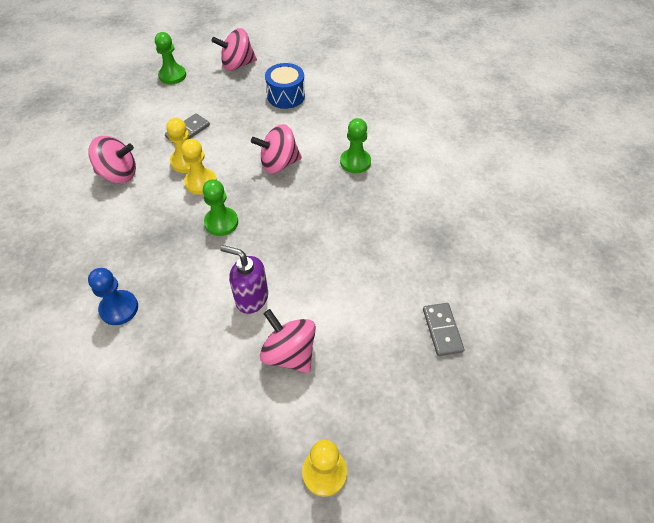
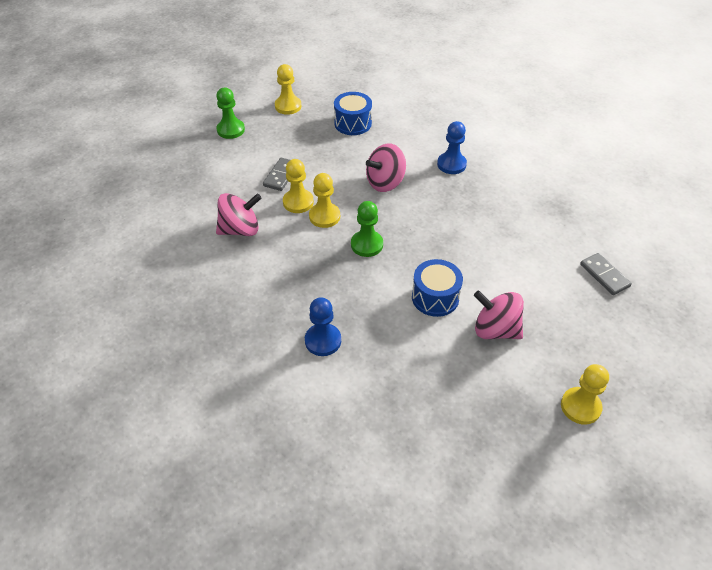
camera: 20 degrees left, 5 degrees down
(237, 65) = (288, 106): pink spinning top -> yellow pawn
(251, 298) = (435, 297): purple soap dispenser -> blue drum
(355, 162) = (451, 164): green pawn -> blue pawn

